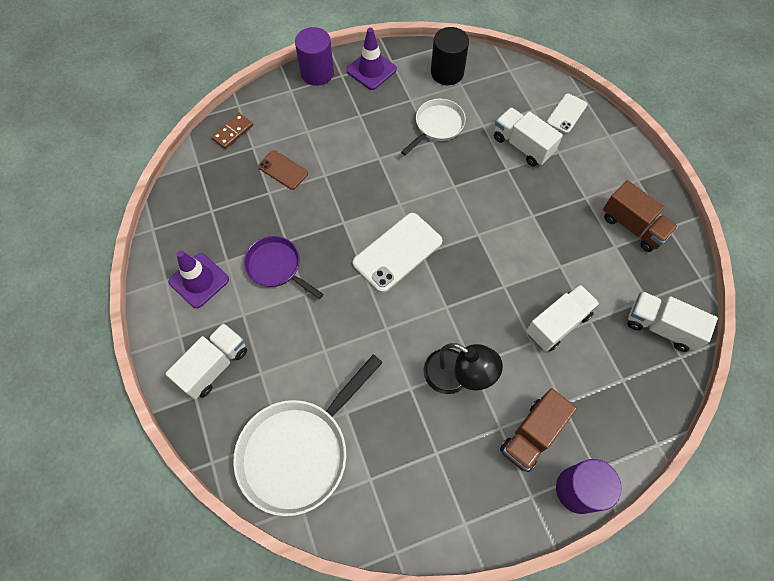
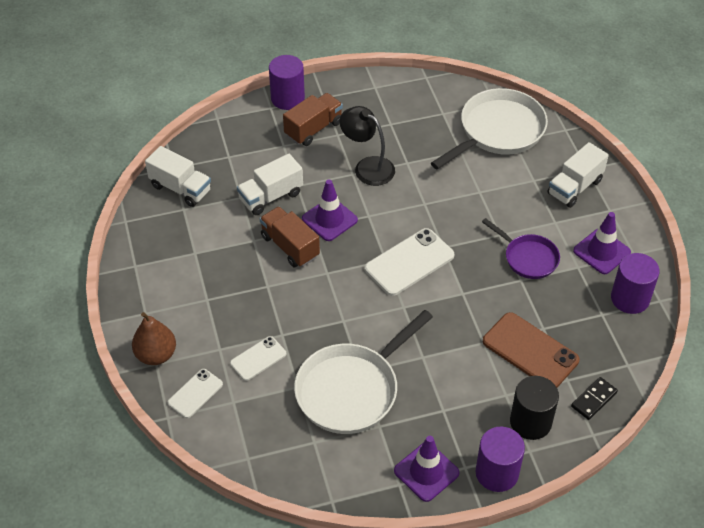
camera: 175 degrees left, 15 degrees down
(181, 229) = (630, 298): none -> purple cylinder
(233, 132) = (593, 399): brown domino -> black domino
(283, 170) = (530, 351): brown phone -> brown phone, size x1.72
(437, 126) = (351, 389): white pan -> white pan, size x1.74
(447, 73) = (329, 460): black cylinder -> black cylinder (530, 422)
(487, 298) = (329, 219): none -> purple traffic cone
(522, 146) = (258, 358): white truck -> white phone
(612, 142) = (156, 355): none -> brown pear
(632, 226) = (170, 269): brown truck -> brown truck (290, 246)

